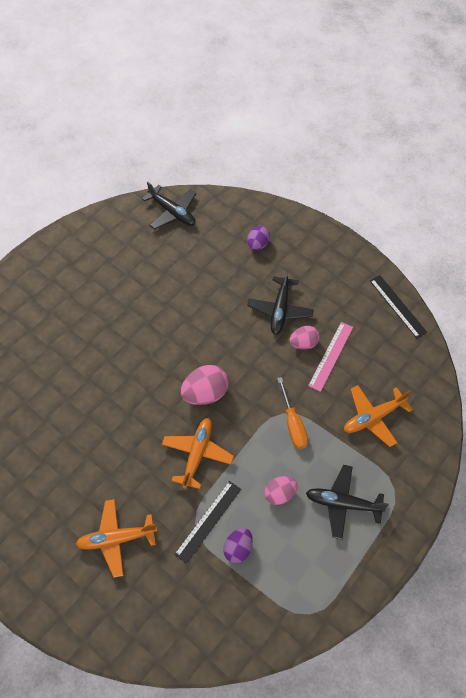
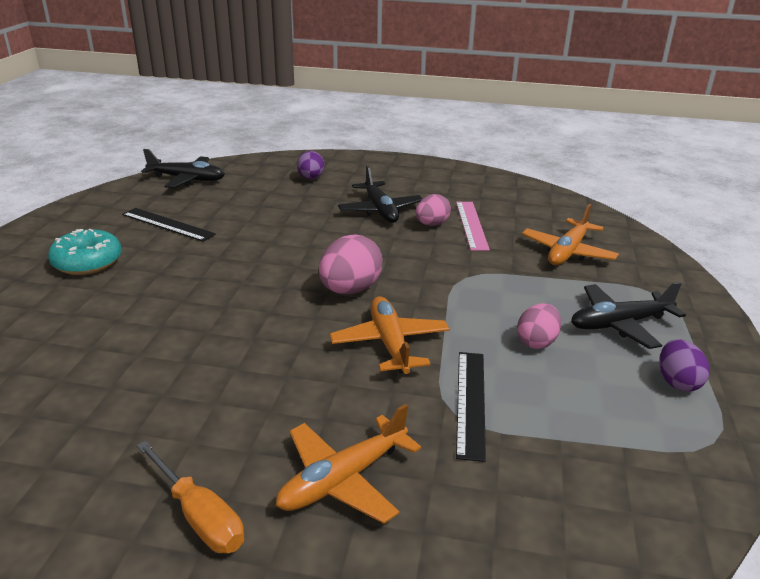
camera: 30 degrees left, 30 degrees down
(73, 296) = (87, 262): none -> turquoise donut
(238, 548) = (542, 414): purple egg -> purple egg (677, 382)
(293, 424) = (486, 282): orange screwdriver -> orange screwdriver (199, 516)
(397, 306) = (500, 181): black ruler -> black ruler (167, 224)

